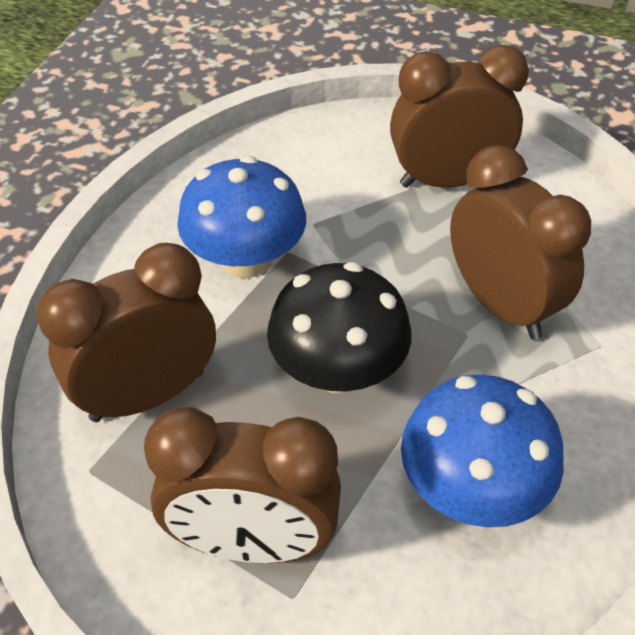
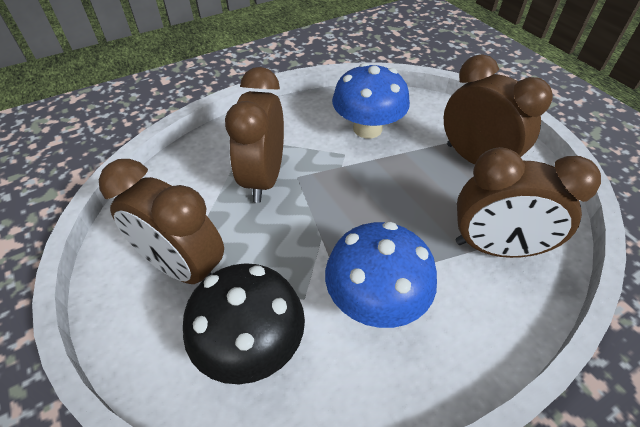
camera: 140 degrees left, 0 degrees up
(338, 371) = (379, 199): black mushroom -> black mushroom (251, 344)

